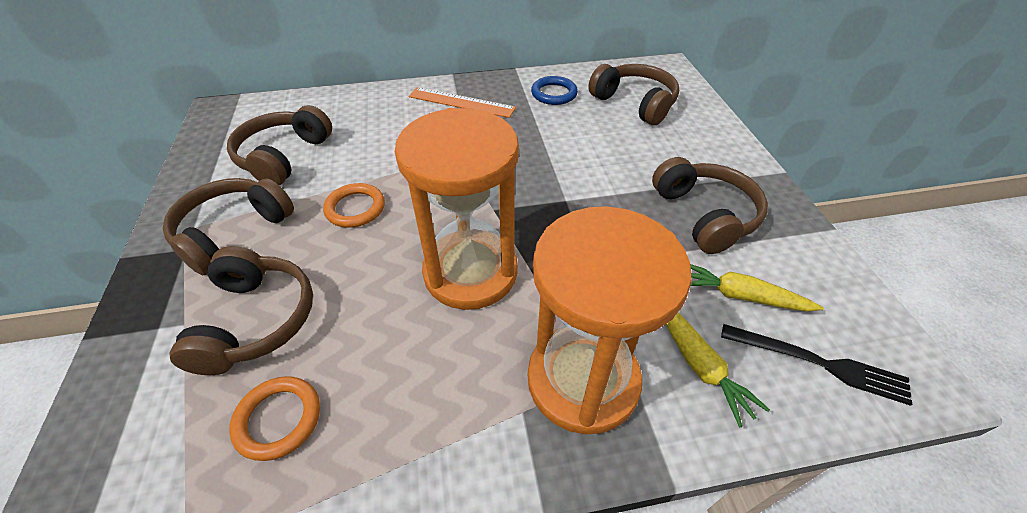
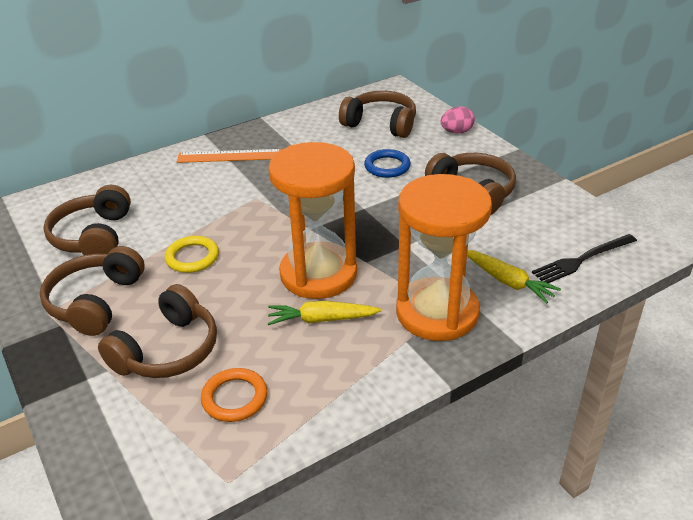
camera: 20 degrees left, 10 degrees down
(256, 320) = (168, 350): brown headphones -> brown headphones turned 60 degrees clockwise
(355, 208) = (192, 257): orange ring -> yellow ring
(554, 94) = (308, 131): blue ring -> blue ring (387, 166)
(717, 132) = (456, 132): none -> pink egg
(741, 296) = (519, 236): yellow carrot -> yellow carrot (322, 319)
(819, 363) = (582, 260): black fork -> black fork turned 150 degrees clockwise

